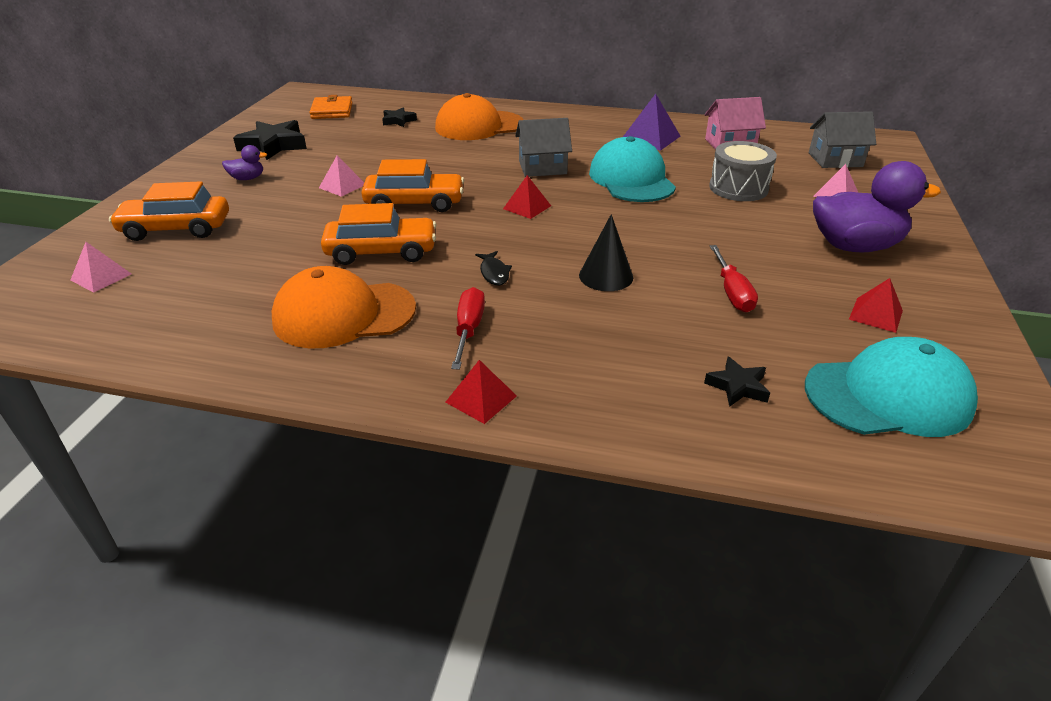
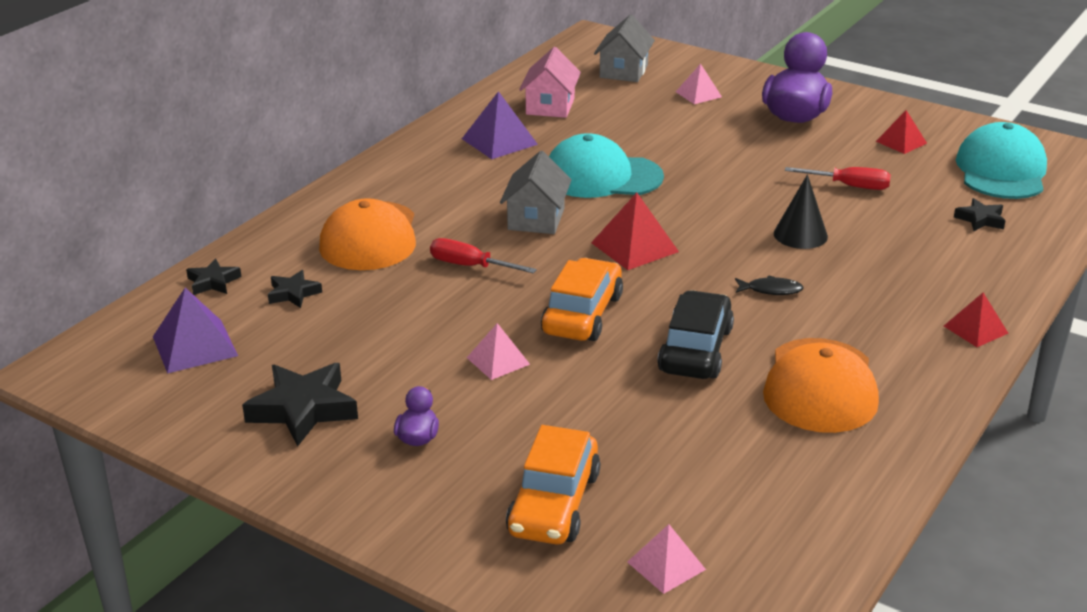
camera: 70 degrees left, 5 degrees down
(332, 111) = (195, 346): orange wallet -> purple pyramid
(381, 252) = (695, 350): orange car -> black car
(401, 102) = (213, 282): none -> black star
(469, 329) = (869, 319): red screwdriver -> red screwdriver (469, 266)
(527, 207) = (634, 247): red pyramid -> red pyramid, size x1.54
(738, 188) = (657, 131): grey drum -> none

